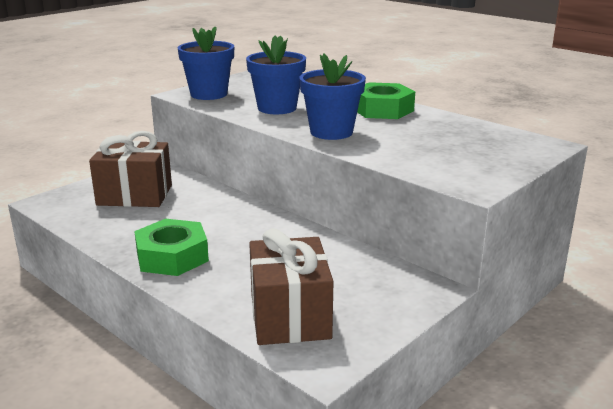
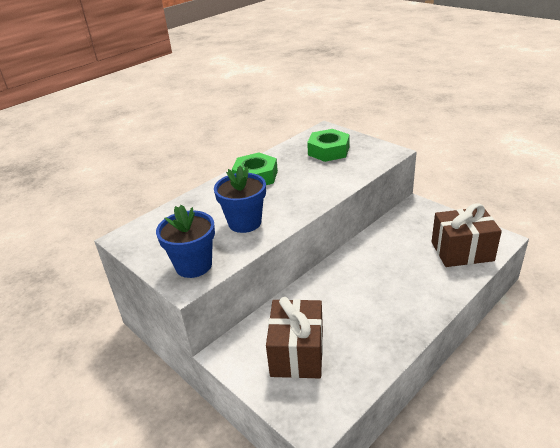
camera: 85 degrees left, 10 degrees up
(172, 256) = (406, 310): green nut -> green nut (328, 151)
(331, 132) = (305, 196): blue flower pot -> none

